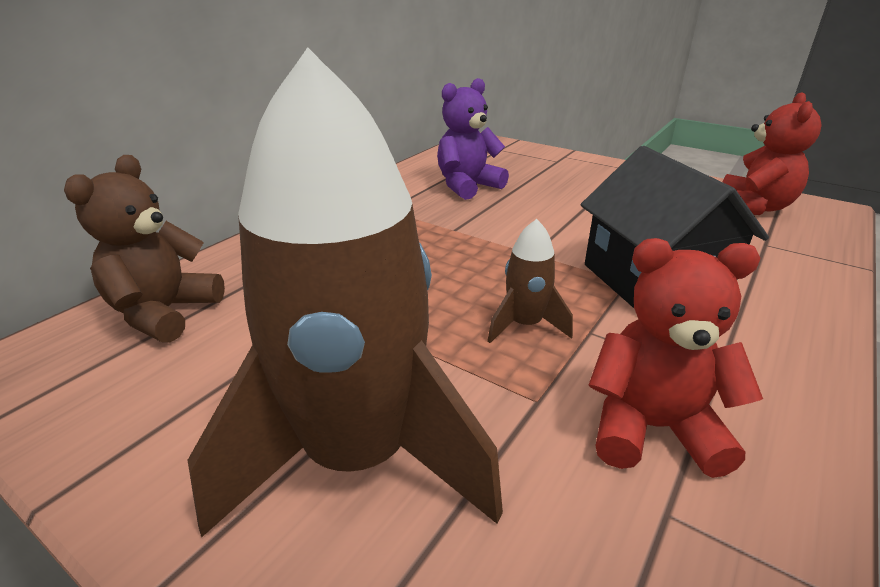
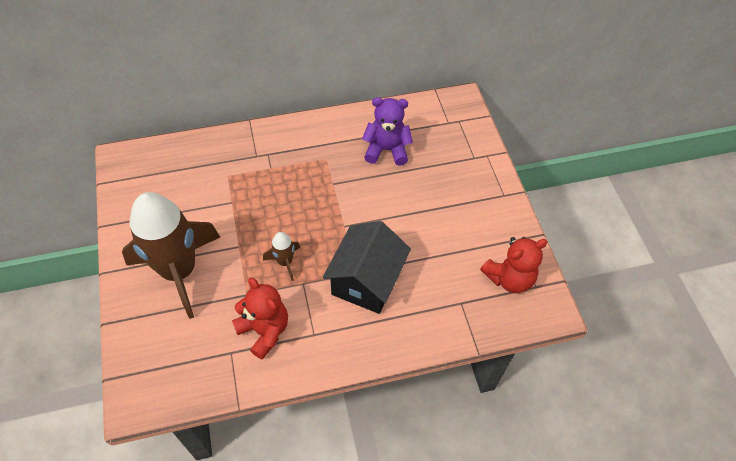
camera: 40 degrees right, 25 degrees up
(164, 313) = (179, 161): brown teddy bear -> none

